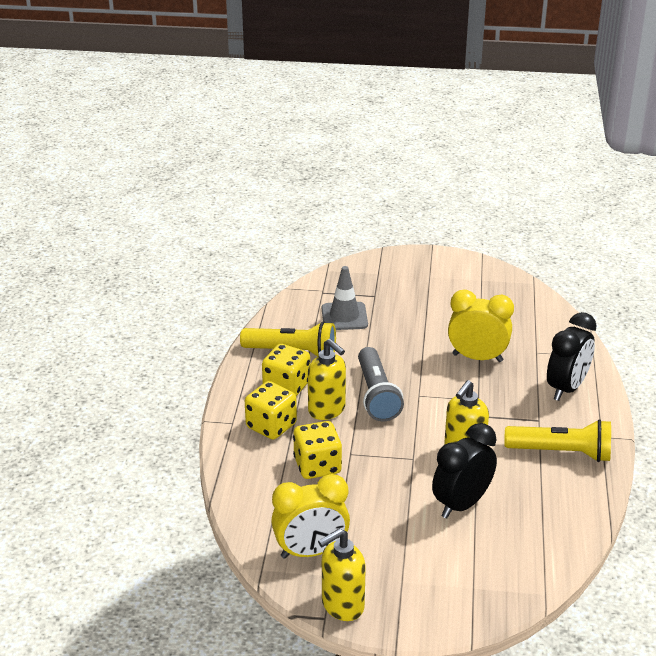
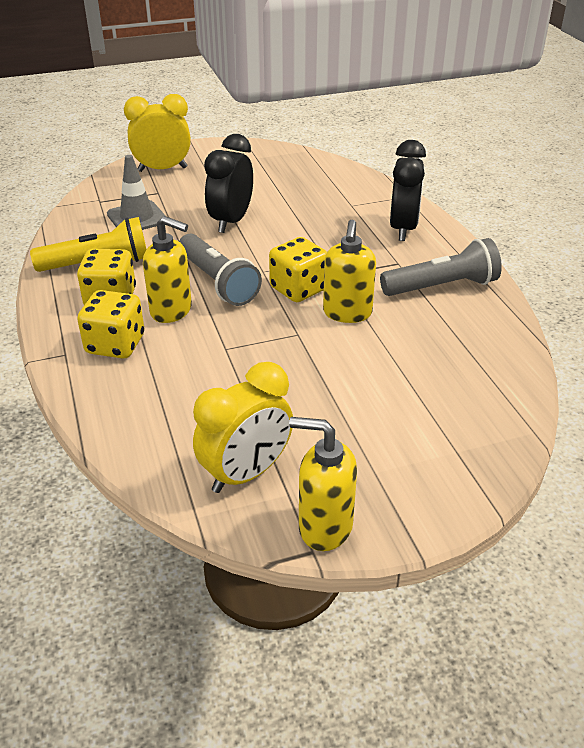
camera: 25 degrees left, 5 degrees up
(317, 466) = (195, 372): yellow dice -> yellow dice (298, 289)
(342, 605) = (324, 527): yellow soap dispenser -> yellow soap dispenser turned 75 degrees clockwise
(461, 504) = (381, 365): black clock -> black clock (231, 221)
(477, 358) = (299, 223): yellow clock -> yellow clock (162, 169)
(561, 452) = (442, 286): yellow flashlight -> grey flashlight

